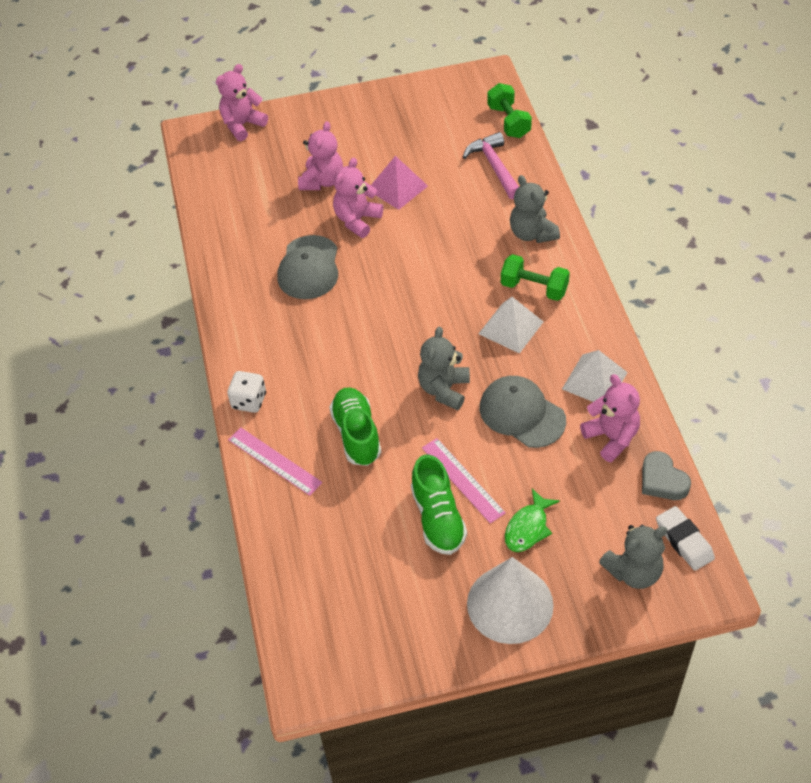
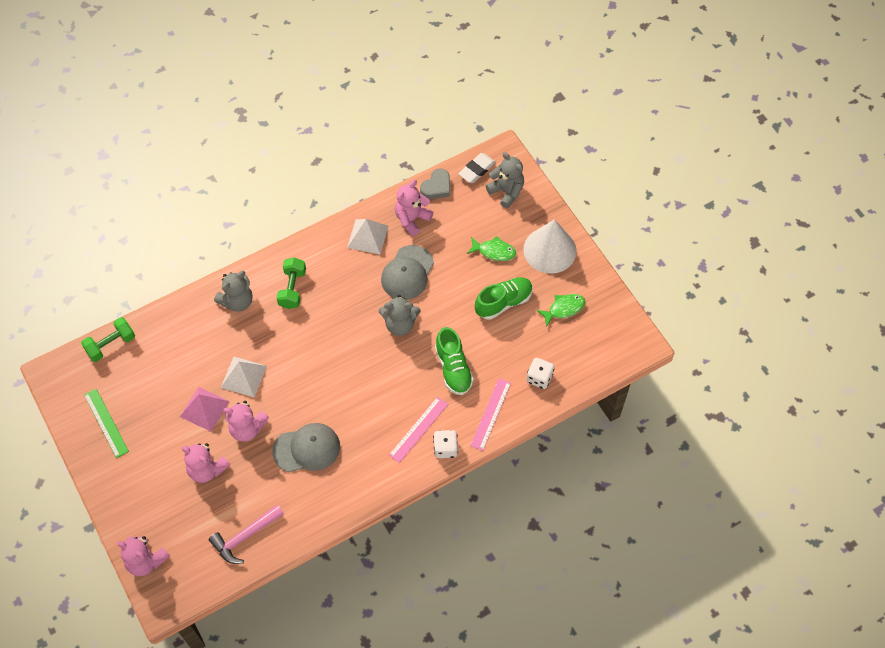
camera: 110 degrees left, 10 degrees up
(303, 532) = (539, 378): none -> white dice
(322, 181) = (207, 469): pink teddy bear -> pink teddy bear turned 150 degrees counterclockwise
(356, 434) = (453, 368): green shoe -> green shoe turned 75 degrees counterclockwise
(401, 594) = (564, 309): none -> green fish
(412, 110) = (106, 423): none -> green ruler
(463, 480) = (470, 295): pink ruler -> pink ruler (418, 429)
(494, 166) = (167, 343): pink hammer -> pink hammer (245, 537)
(511, 327) = (333, 295): white pyramid -> white pyramid (243, 376)

